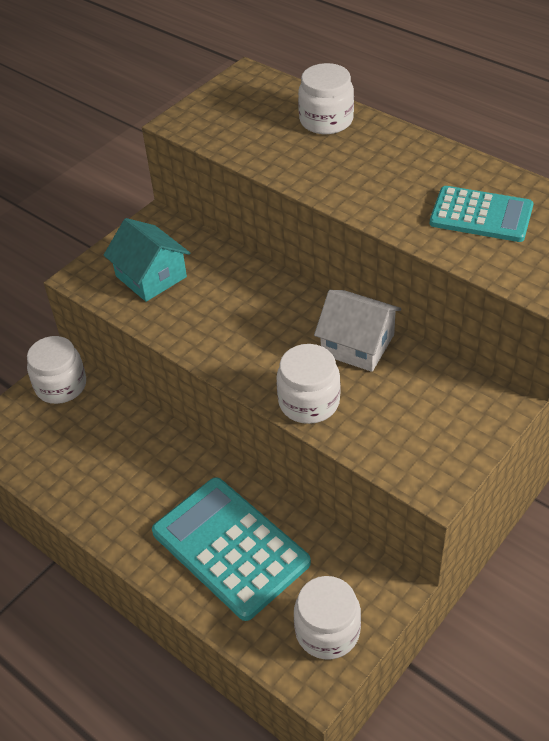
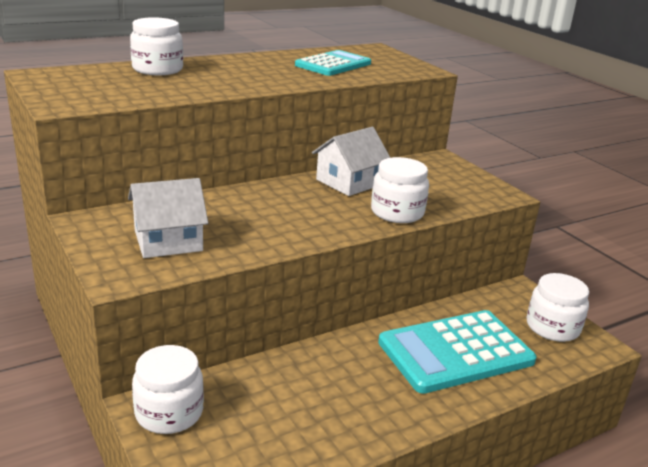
camera: 75 degrees left, 20 degrees down
(151, 276) = (168, 240): turquoise house -> white house

